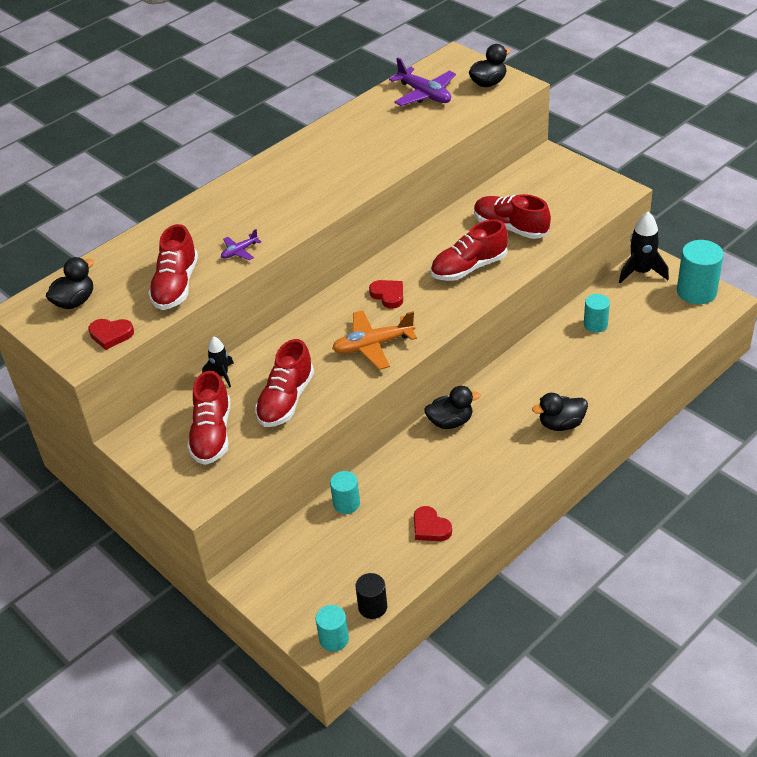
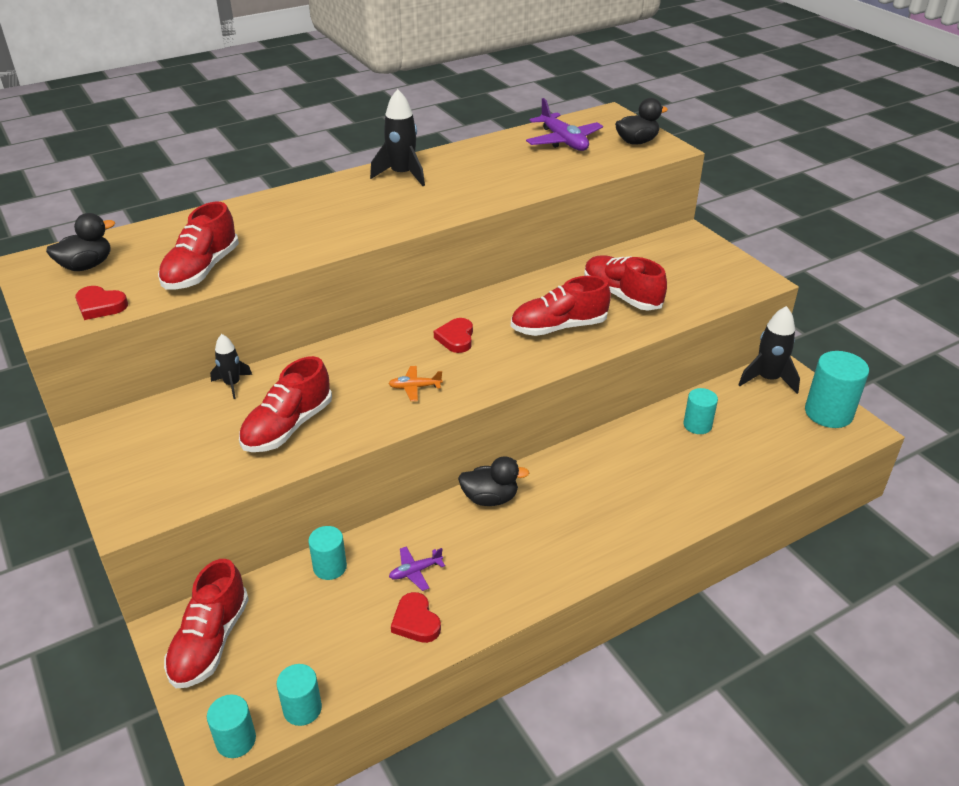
camera: 10 degrees right, 5 degrees down
(212, 434) = (185, 447): red shoe -> red shoe (210, 642)
(239, 251) = (289, 250): purple plane -> purple plane (415, 571)
(299, 157) = (402, 175): none -> black rocket
(372, 607) = (302, 709): black cylinder -> turquoise cylinder
(373, 345) = (415, 387): orange plane -> orange plane, size x0.52
(388, 295) = (456, 338): red heart -> red heart turned 150 degrees counterclockwise
(561, 424) = (620, 530): black duck -> none

